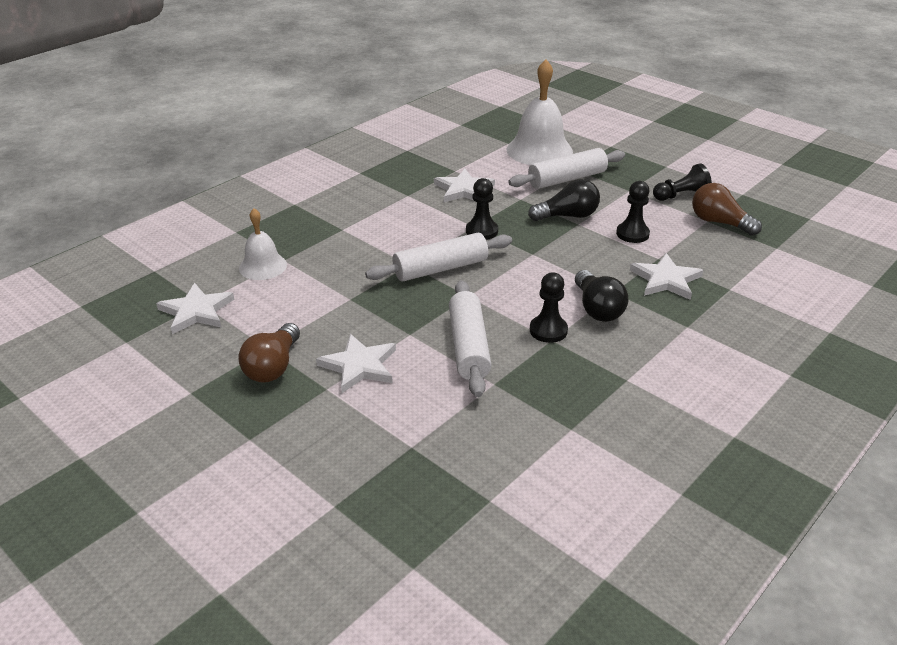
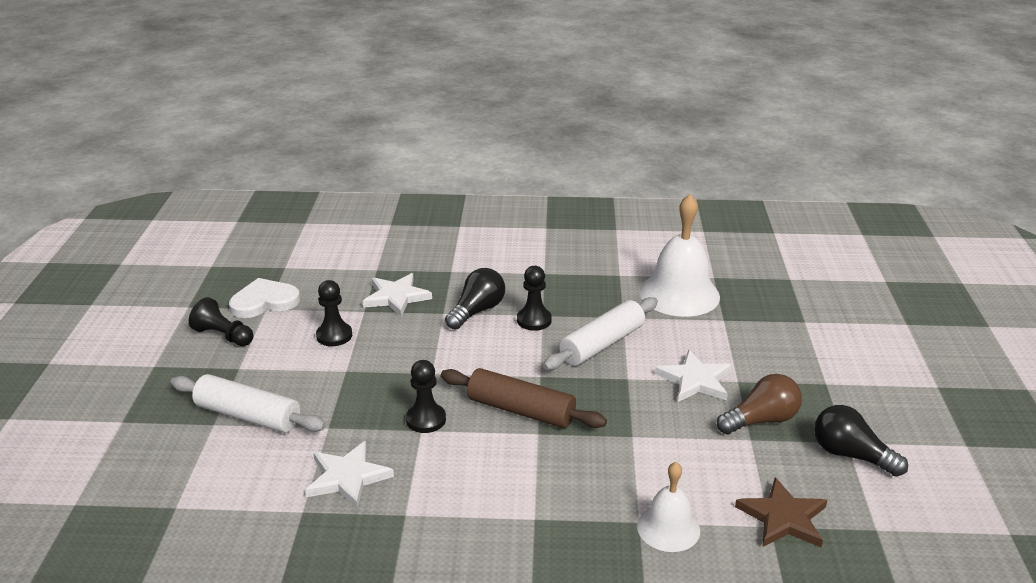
camera: 130 degrees left, 5 degrees down
(196, 311) = (783, 517): white star -> brown star
(441, 268) = (521, 410): white rolling pin -> brown rolling pin
(539, 150) = (180, 469): white bell -> white bell (679, 294)
(567, 216) = (337, 382): black light bulb -> black light bulb (851, 455)
(719, 223) = (264, 301): brown light bulb -> white heart

